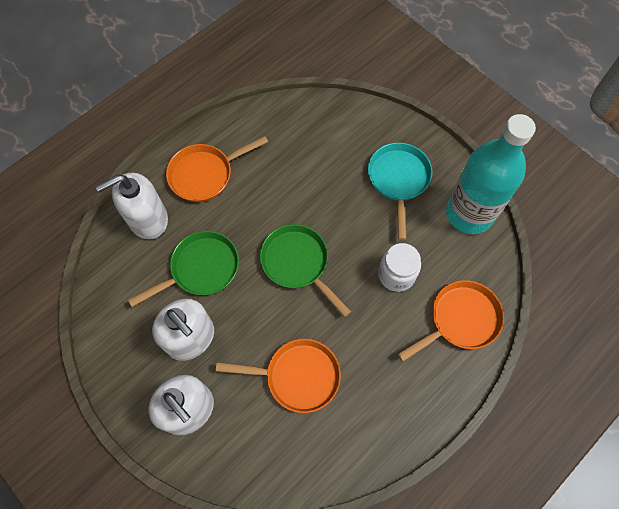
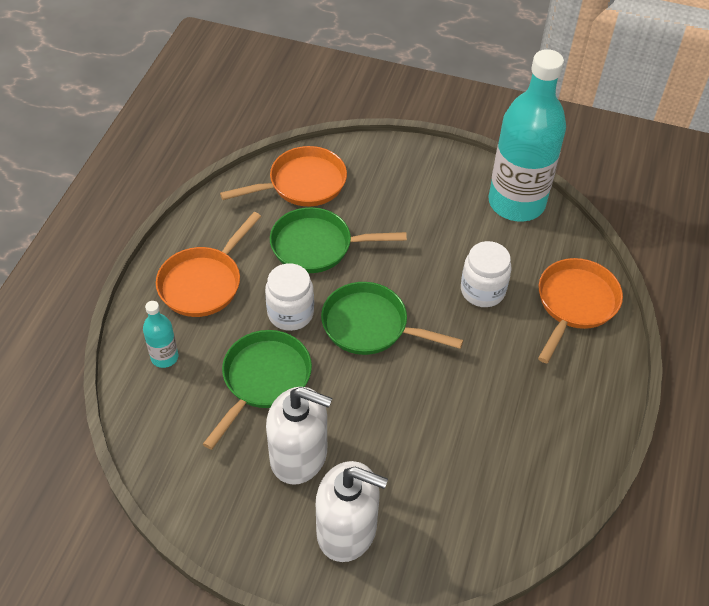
camera: 30 degrees left, 15 degrees down
(148, 219) = (164, 357): white soap dispenser -> turquoise bottle
(249, 226) = (290, 313): none -> white jar
(297, 376) = (445, 436): orange pan -> orange pan (302, 184)
(298, 181) = (317, 246): none -> green pan
(398, 180) = (424, 201): turquoise pan -> none

